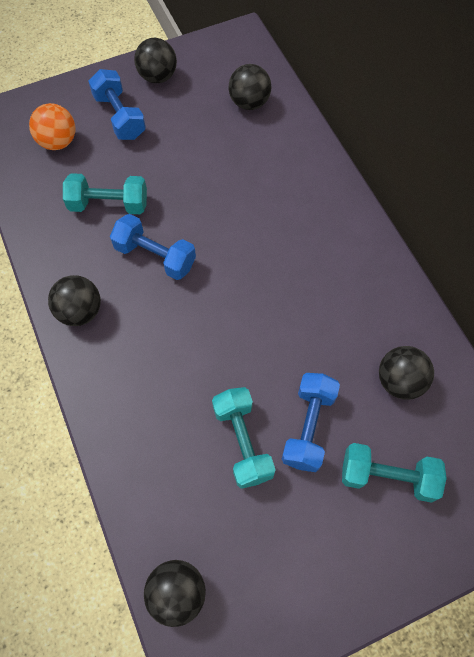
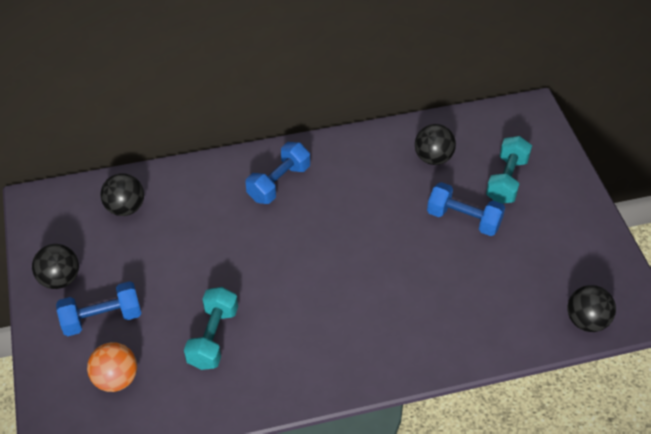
camera: 80 degrees left, 15 degrees down
(80, 311) = (330, 371): black ball -> none
(155, 256) = (283, 304): blue dumbbell -> blue dumbbell (279, 183)
(242, 442) = (471, 263): turquoise dumbbell -> none

